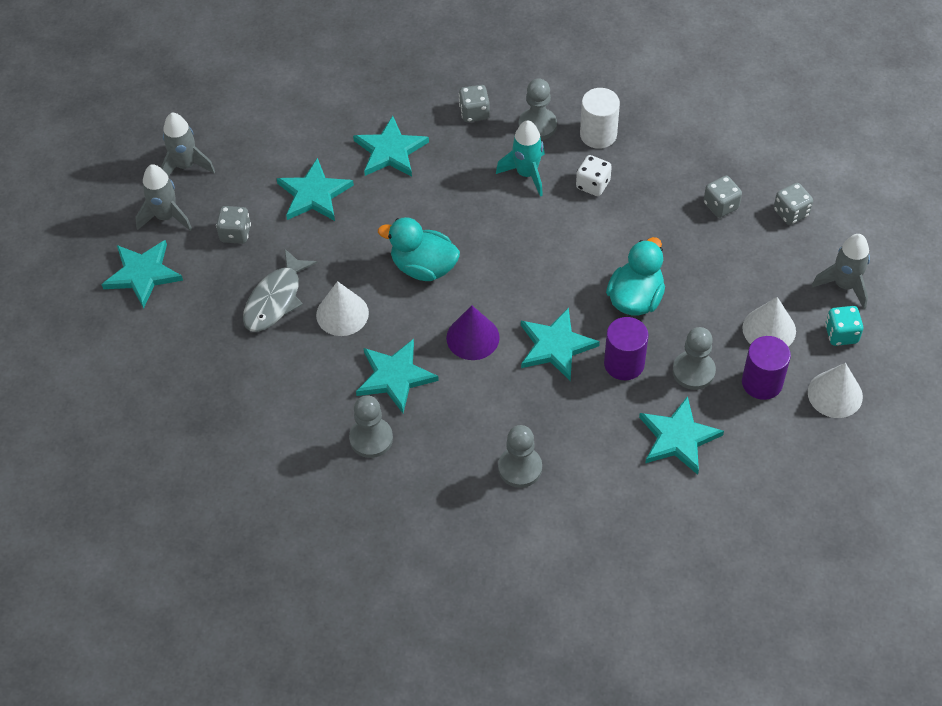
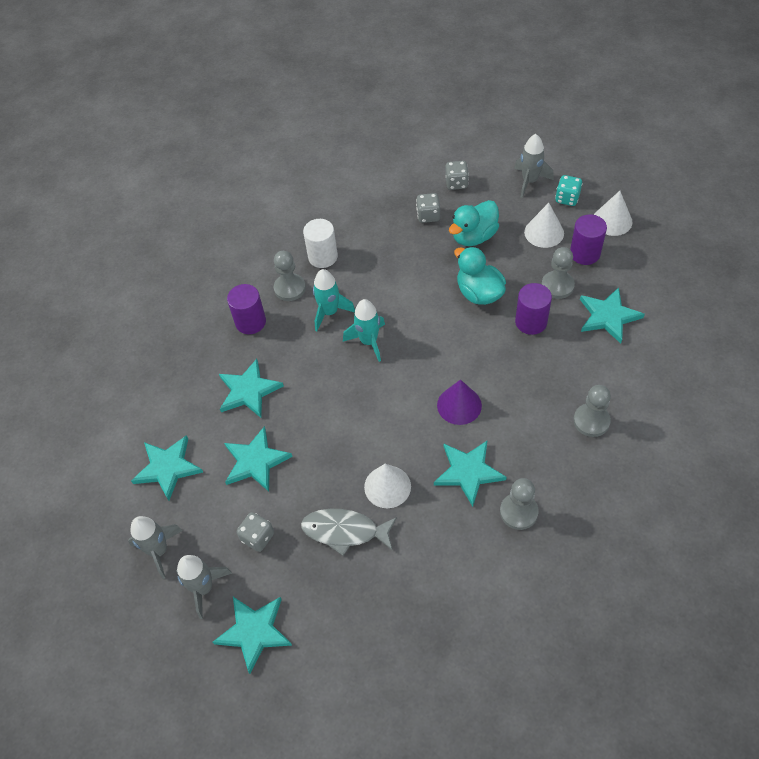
camera: 60 degrees left, 0 degrees up
(275, 299) = (345, 531): grey fish -> grey fish turned 135 degrees clockwise
(423, 267) = (375, 412): turquoise duck -> turquoise duck (474, 236)
(474, 113) = (250, 322): grey dice -> purple cylinder
(508, 224) = (369, 341): none -> turquoise rocket
(555, 346) = (495, 356): turquoise star -> turquoise star (168, 468)
(593, 185) = (365, 277): white dice -> none

